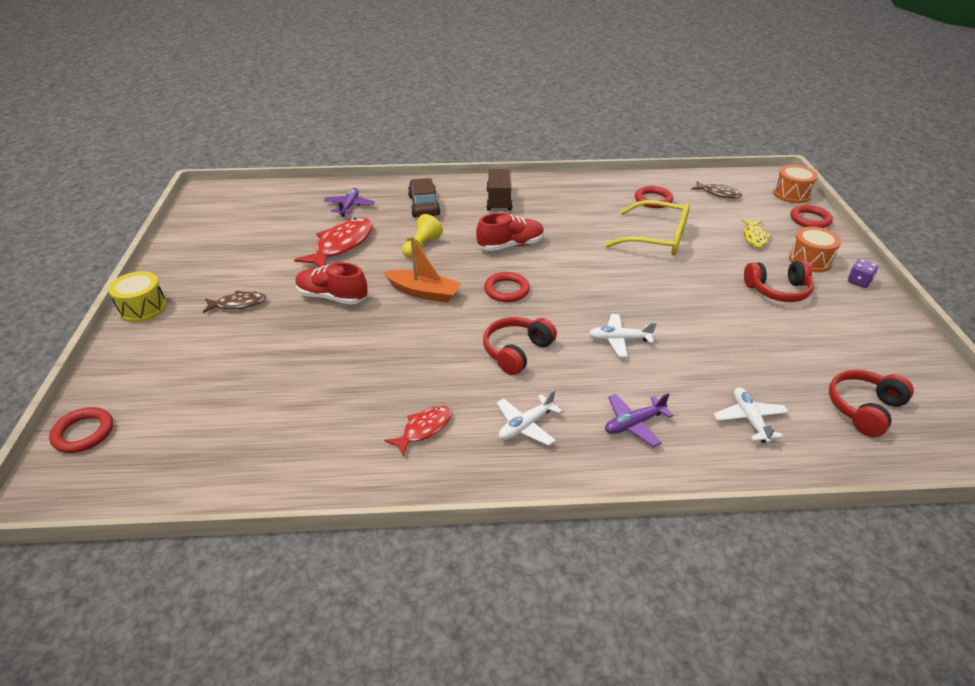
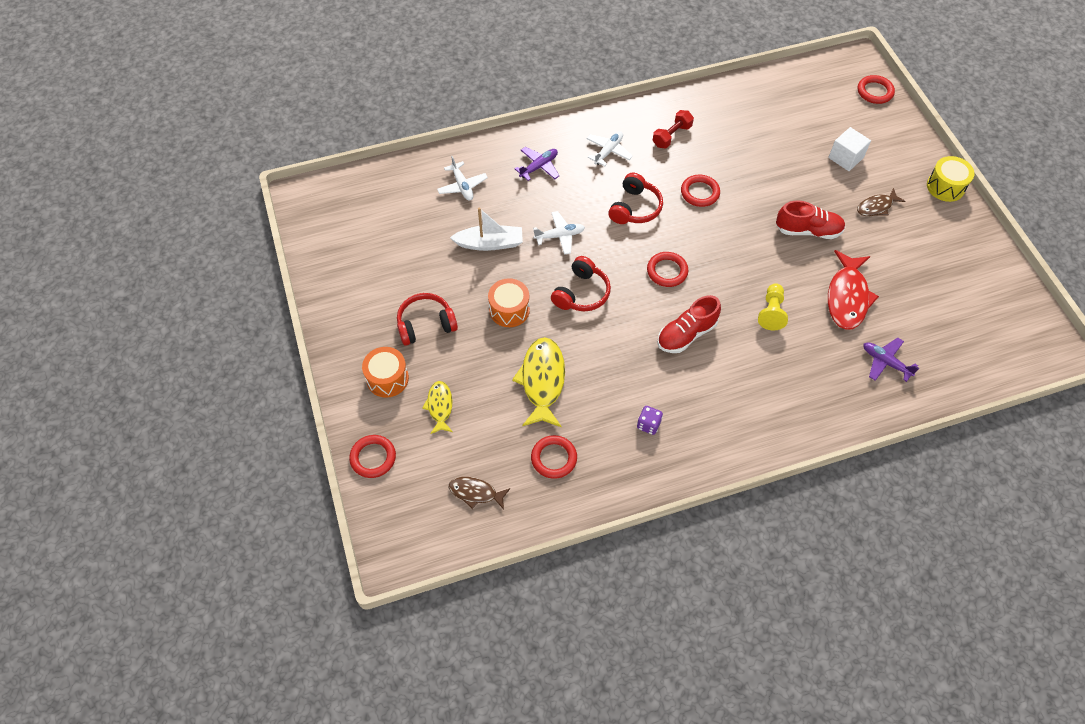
camera: 165 degrees right, 20 degrees up
(218, 357) = (845, 158): none -> white cube
(349, 206) = (885, 362): purple plane -> purple plane turned 135 degrees clockwise
(424, 205) = (807, 383): brown car -> none
(424, 293) = (735, 252): orange boat -> none
(424, 429) = (672, 136): red fish -> red dumbbell
(428, 353) = (700, 193): none -> red ring
(499, 201) = (729, 412): brown truck -> none
(657, 238) = (542, 381): yellow glasses -> yellow fish
(708, 347) = (490, 243): none -> white boat
(791, 194) = (385, 514): orange drum -> orange drum (509, 310)
(859, 282) = (347, 355): purple dice -> purple dice (648, 425)
(864, 409) = (381, 210): red headphones -> red headphones (581, 293)

